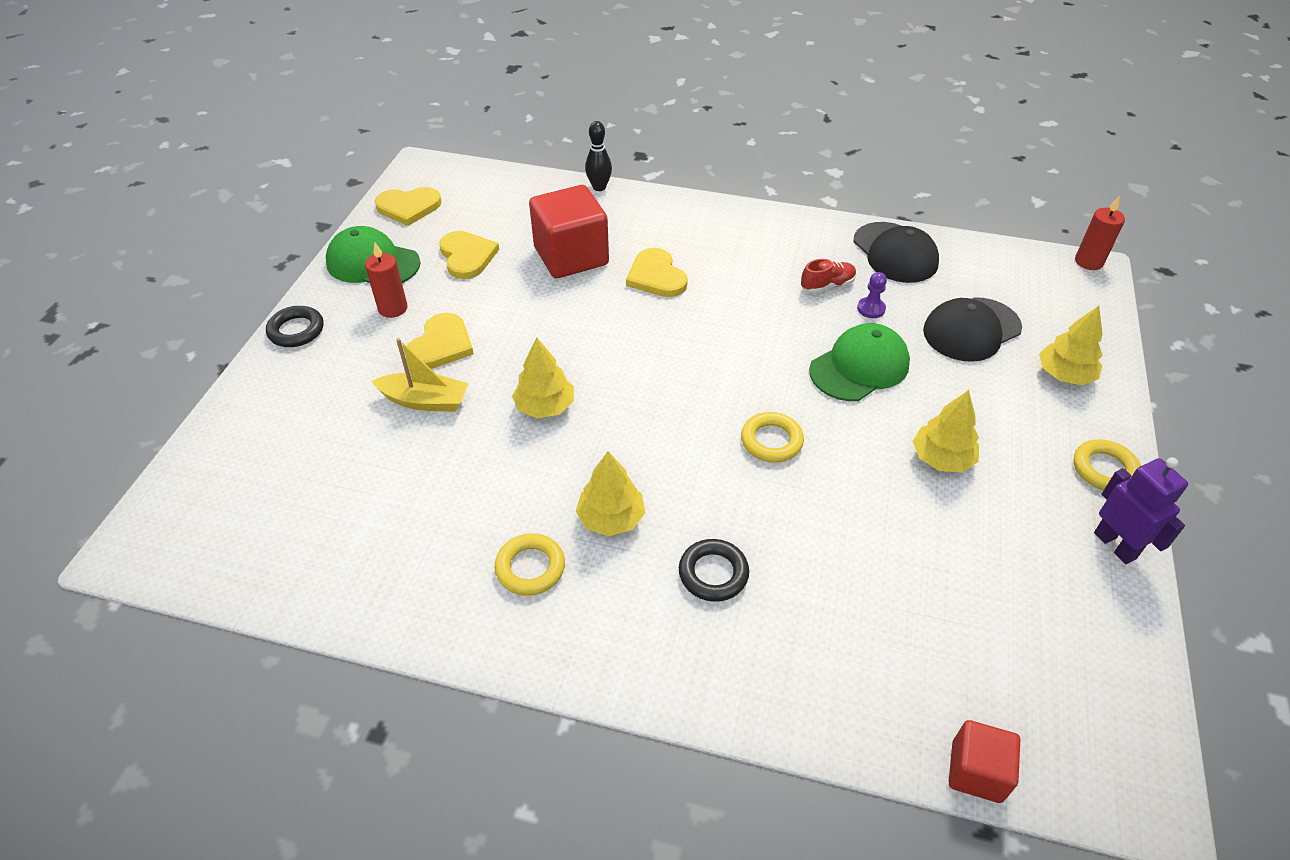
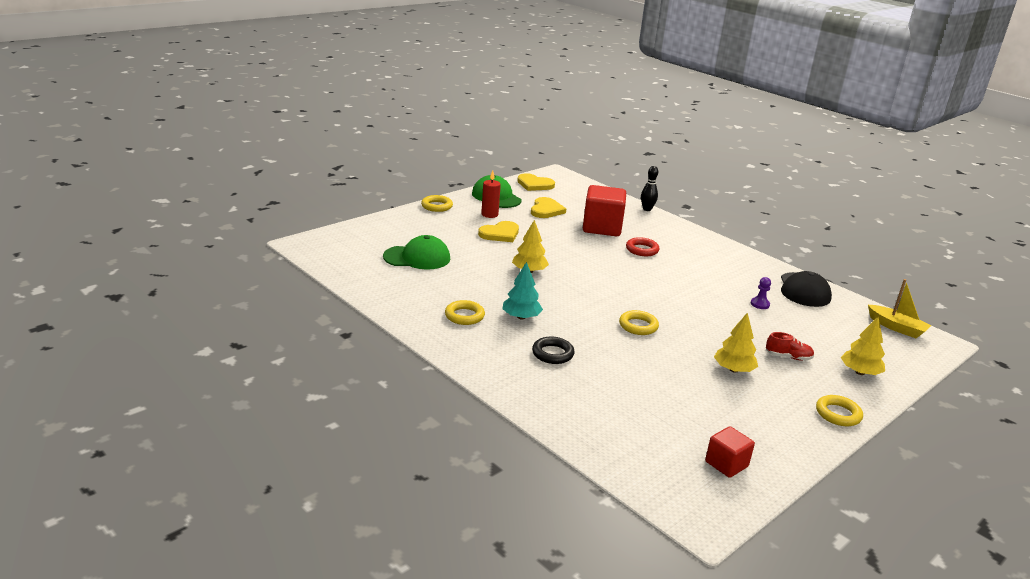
camera: 30 degrees right, 20 degrees down
(296, 330) = (437, 206): black ring -> yellow ring
(425, 401) = (472, 248): yellow boat -> yellow boat (896, 327)
(611, 518) = (521, 317): yellow tree -> turquoise tree
(656, 276) = (642, 250): yellow heart -> red ring
(827, 285) = (742, 287): red shoe -> red shoe (788, 357)
(859, 367) = (724, 321): green cap -> green cap (417, 258)
(971, 330) = (817, 334): black cap -> none
(976, 771) = (616, 470): red cube -> red cube (726, 464)
(1088, 262) = (942, 339): red candle -> none
(1115, 545) = (806, 441): purple robot -> none

